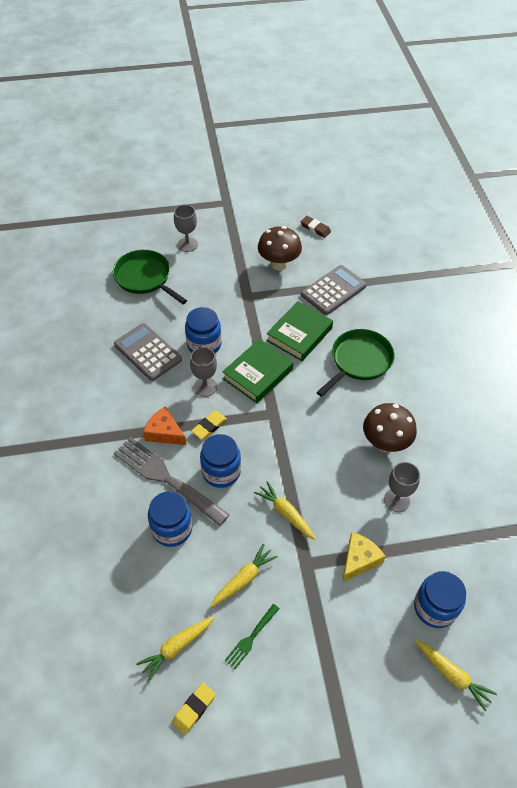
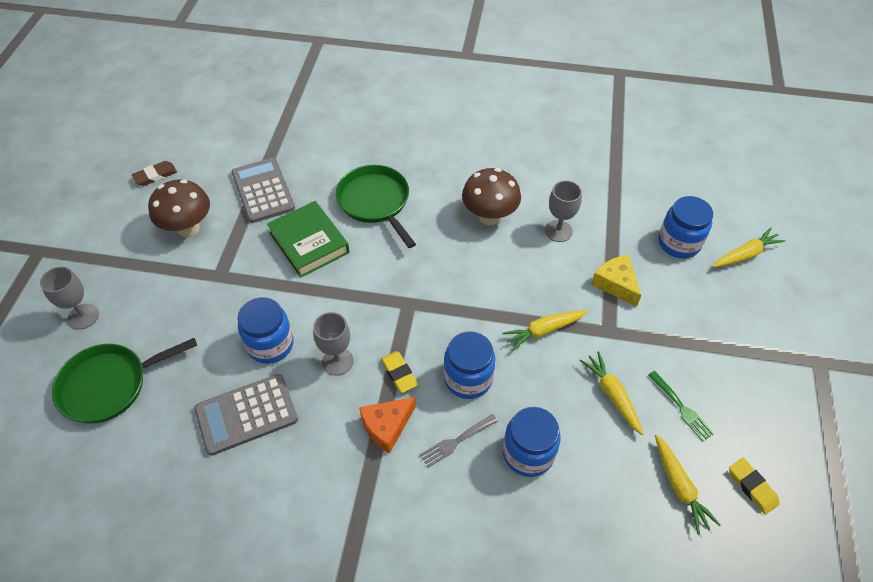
camera: 70 degrees left, 0 degrees up
(167, 479) = (456, 441): grey fork -> grey fork, size x0.48
(258, 374) = (346, 301): green book -> none

